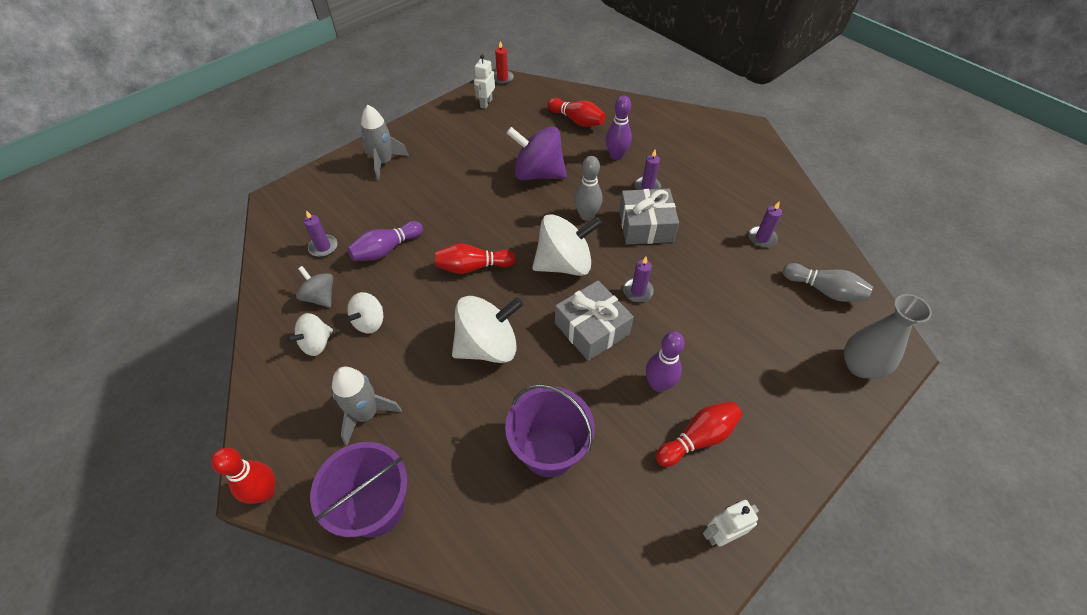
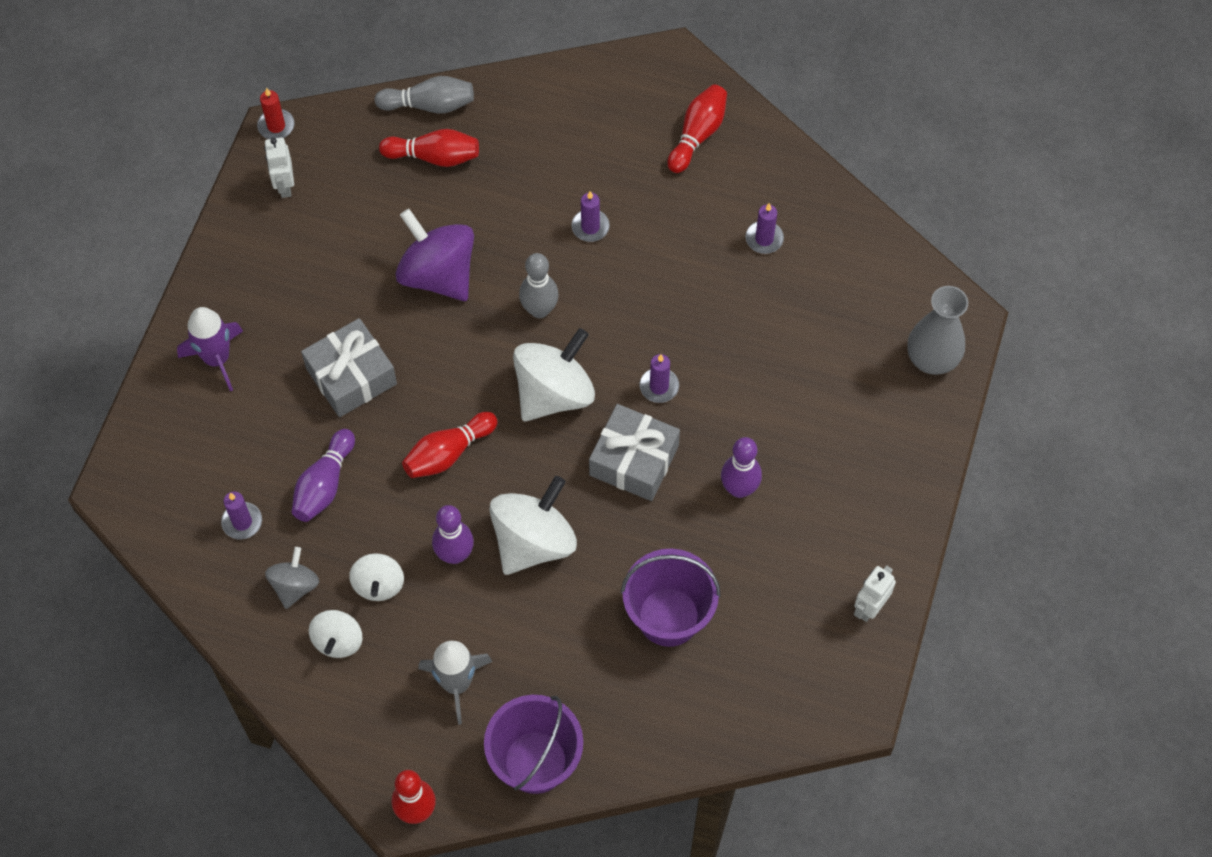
camera: 30 degrees left, 10 degrees up
(320, 297) = (295, 586): grey spinning top -> grey spinning top turned 90 degrees clockwise
(384, 162) = (217, 359): grey rocket -> purple rocket
(538, 173) = (438, 274): purple spinning top -> purple spinning top turned 60 degrees clockwise
(616, 156) = (522, 194): purple bowling pin -> purple bowling pin (455, 554)
(645, 226) = (619, 289): grey gift -> grey gift (351, 376)
(698, 438) = (806, 526): red bowling pin -> red bowling pin (697, 135)
(824, 290) = (861, 279): grey bowling pin -> grey bowling pin (429, 105)

